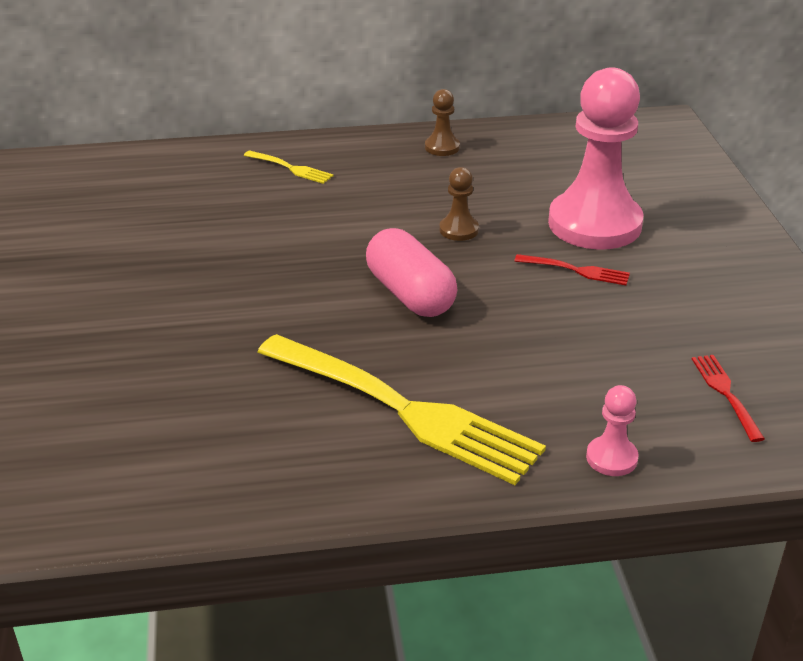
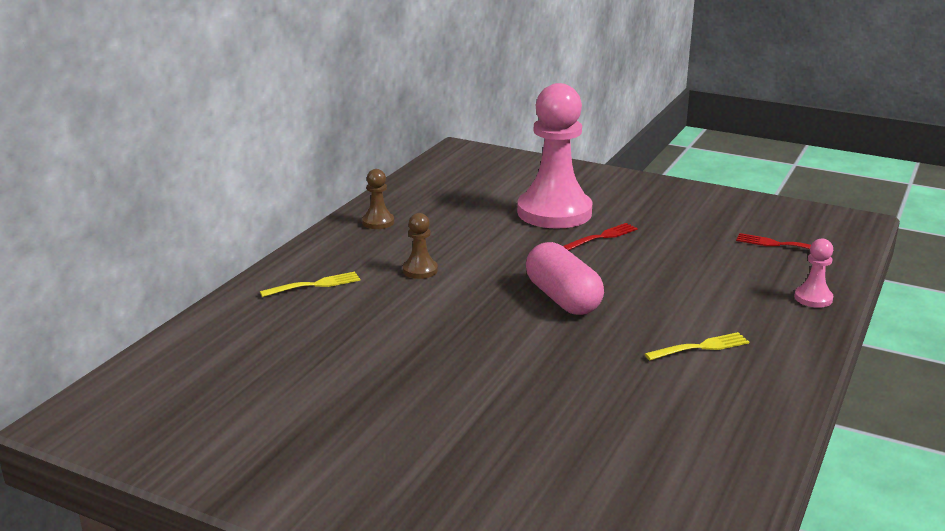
camera: 55 degrees left, 10 degrees down
(401, 409) = (700, 347): yellow fork -> yellow fork, size x0.42
(410, 294) = (563, 298): pink capsule -> pink capsule turned 60 degrees clockwise
(459, 230) = (501, 255): brown pawn -> brown pawn (420, 270)

